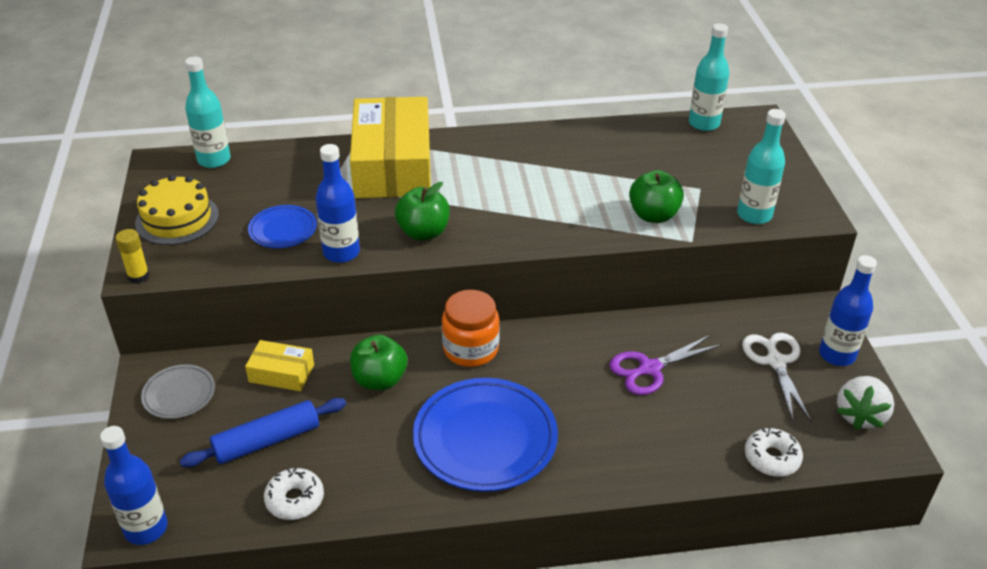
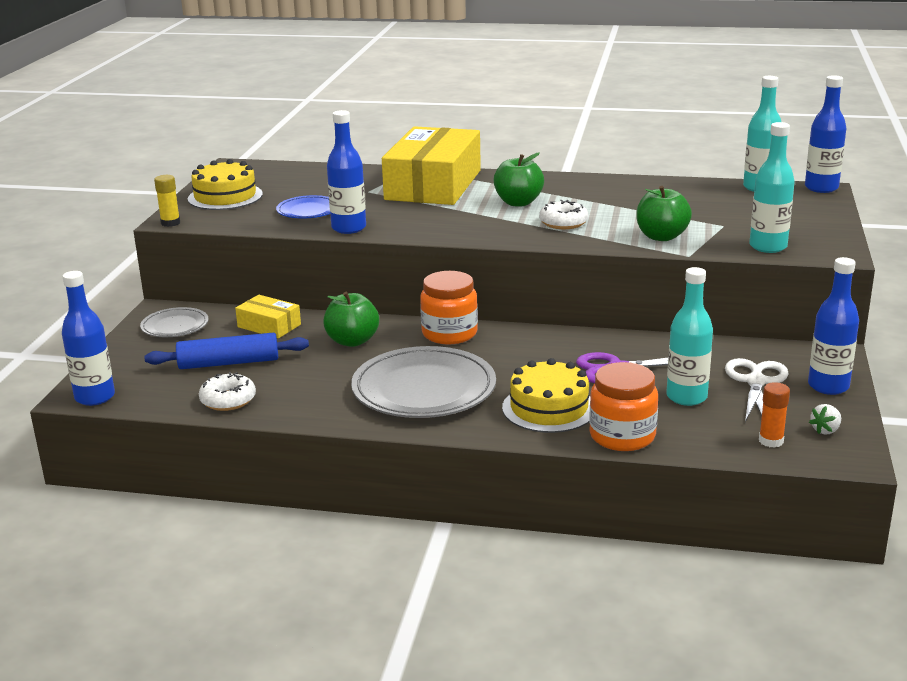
camera: 20 degrees right, 15 degrees down
(214, 160) = (280, 168): turquoise bottle -> turquoise bottle (686, 397)
(423, 232) = (431, 224): green apple -> green apple (518, 202)
(485, 439) = (424, 389): blue plate -> grey plate
(614, 439) = (549, 408): none -> yellow cake
(696, 464) = (622, 436): none -> orange jar
(757, 116) = (821, 188): none -> blue bottle
(771, 458) = (705, 444): white donut -> white donut (563, 223)
(823, 440) = (771, 441): none -> orange glue stick
(860, 415) = (825, 430): white strawberry -> white strawberry, size x0.52

